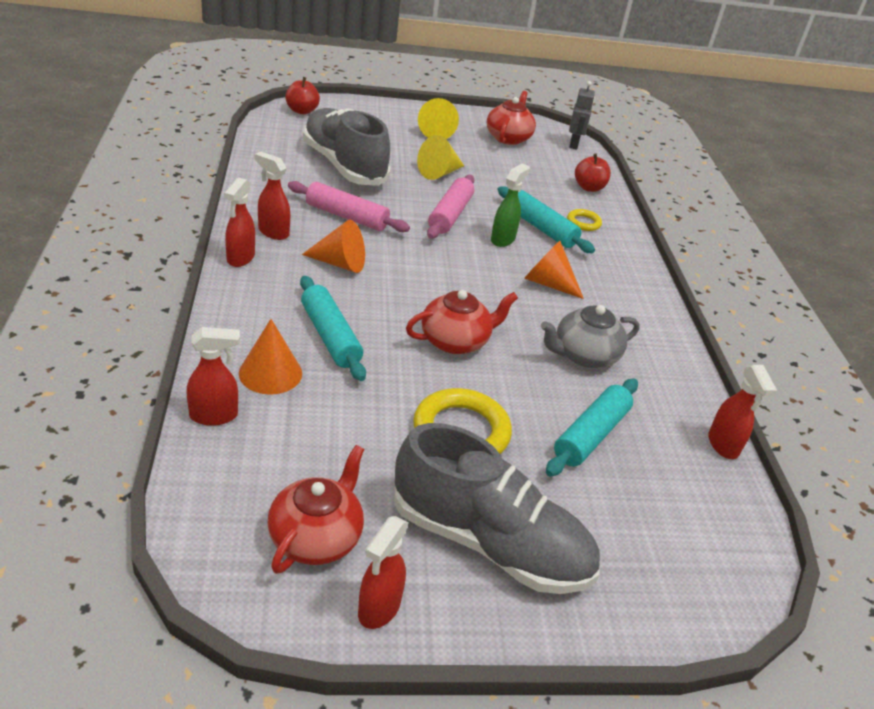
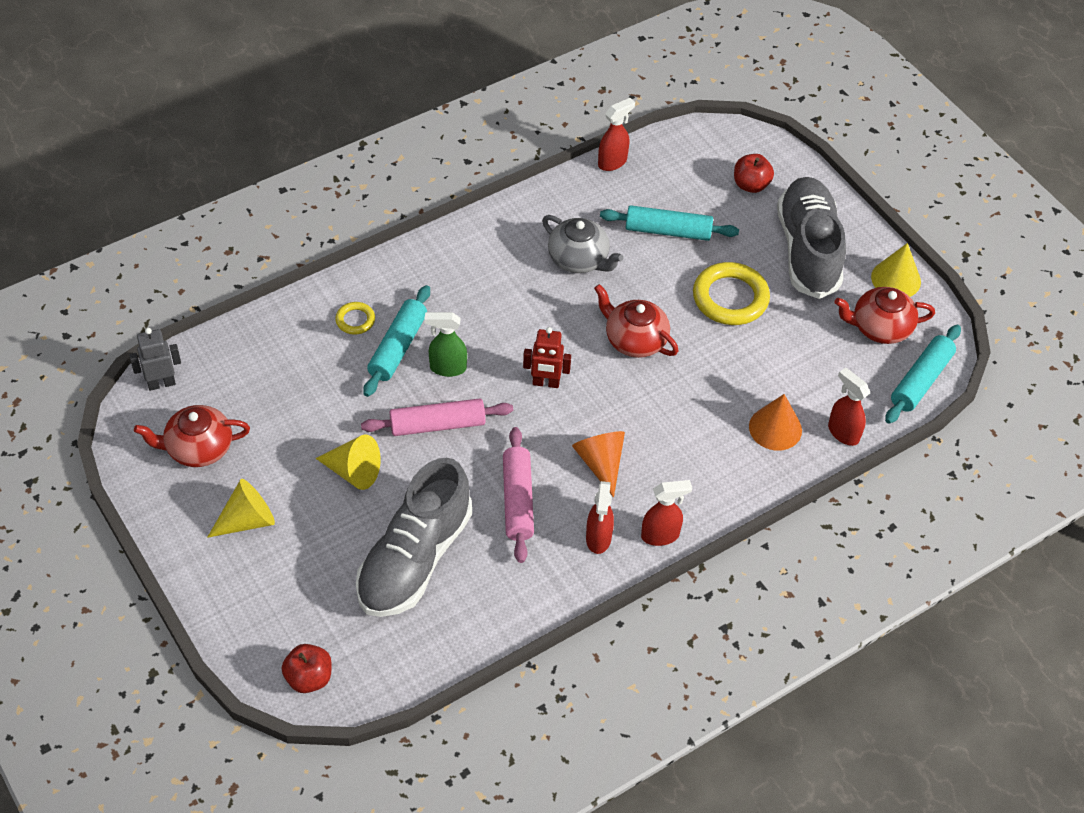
camera: 115 degrees left, 15 degrees up
(330, 336) = (702, 417): turquoise rolling pin -> turquoise rolling pin (921, 380)
(378, 608) = (896, 279): red spray bottle -> yellow cone
(447, 274) = (546, 383): none -> red robot
(548, 283) = (494, 312): orange cone -> none
(589, 188) = (269, 338): red apple -> red apple (751, 185)

